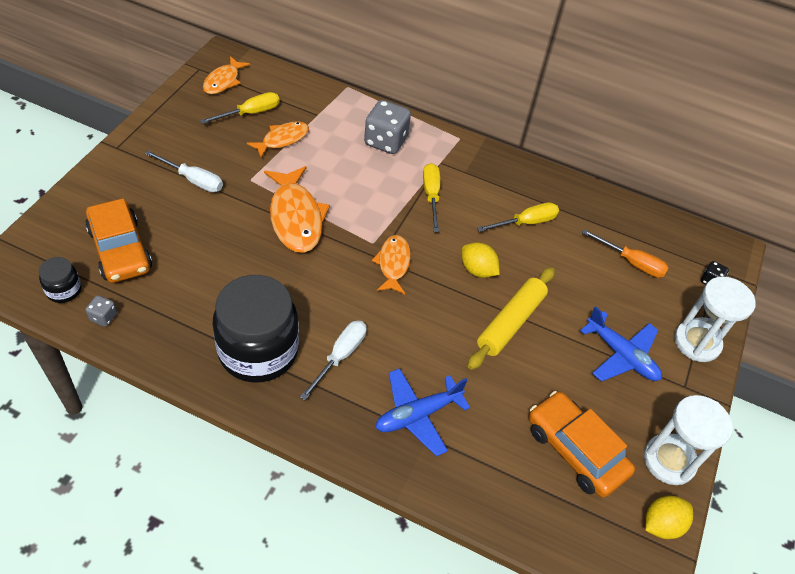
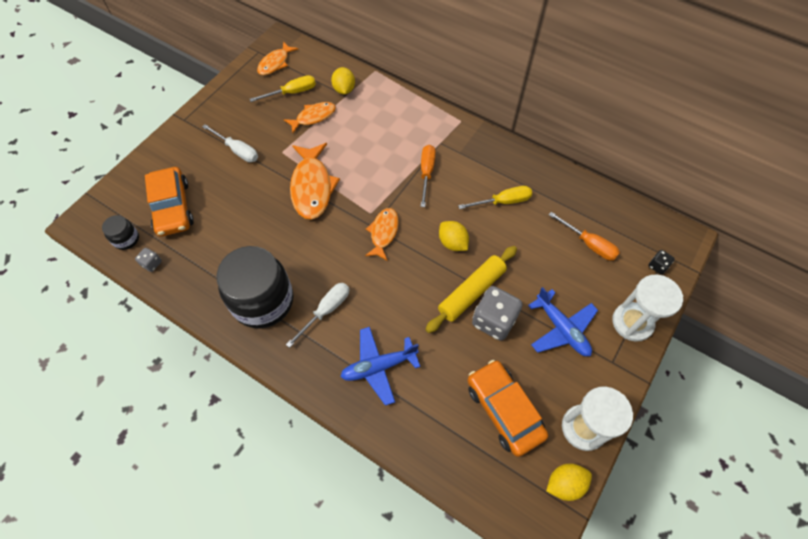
camera: 15 degrees right, 10 degrees up
(314, 108) = (344, 89): none -> yellow lemon
(385, 141) = (397, 122): grey dice -> grey dice (493, 321)
(431, 196) = (426, 173): yellow screwdriver -> orange screwdriver

